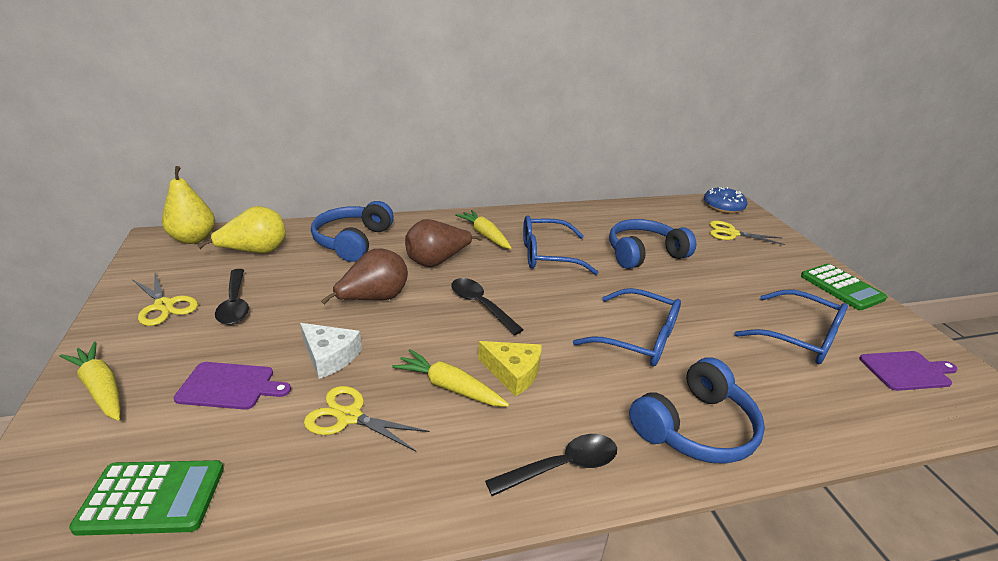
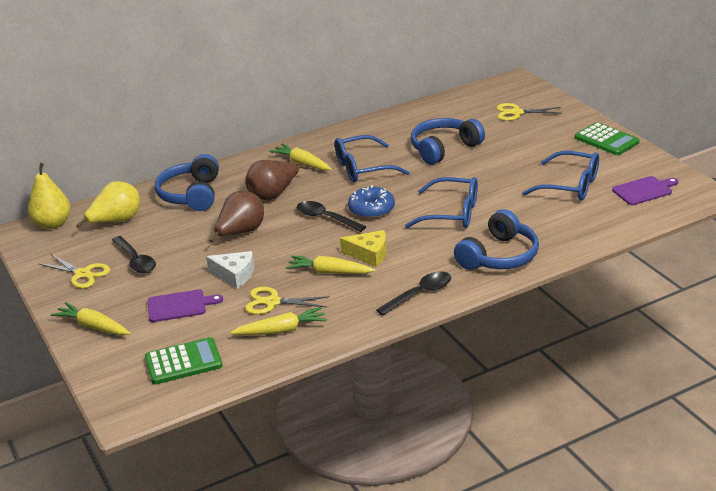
camera: 10 degrees left, 0 degrees up
(330, 477) = (281, 330): none -> yellow carrot
(723, 207) = (508, 87): blue donut -> blue donut (371, 209)

